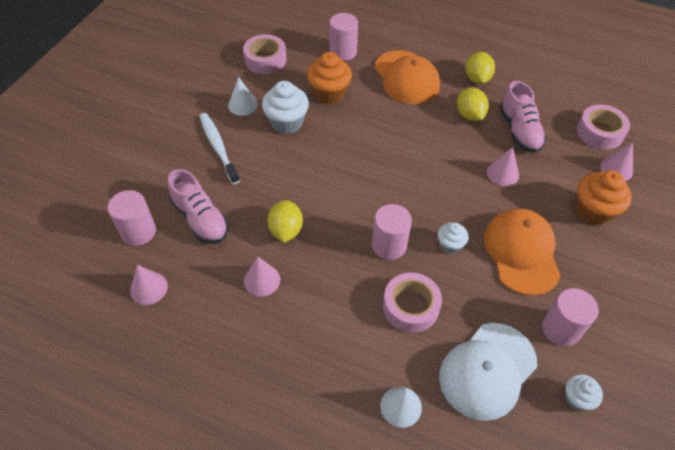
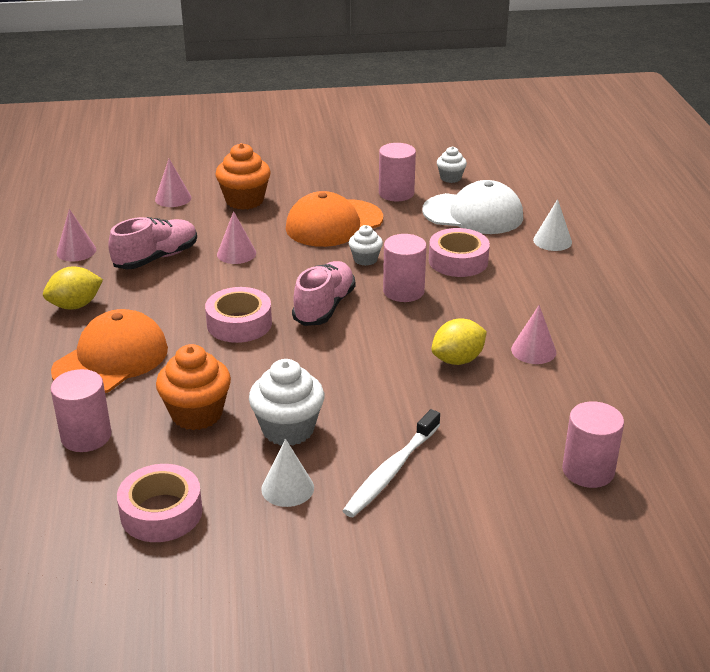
camera: 120 degrees left, 20 degrees down
(149, 288) = (637, 421): pink cone -> pink cone (76, 251)
(201, 219) = (514, 429): pink shoe -> pink shoe (324, 307)
(469, 115) = (154, 294): yellow lemon -> none
(599, 132) = (121, 214): pink tape -> pink tape (239, 323)

